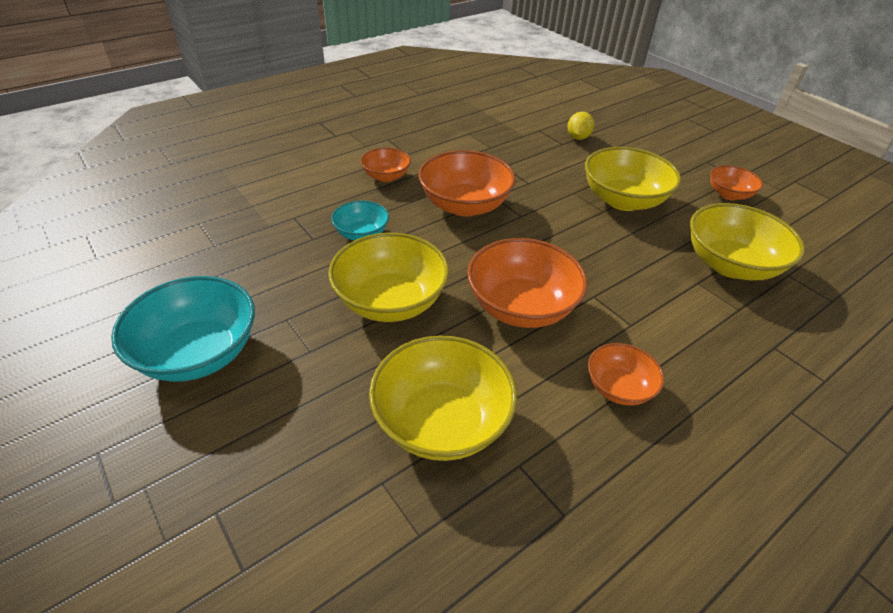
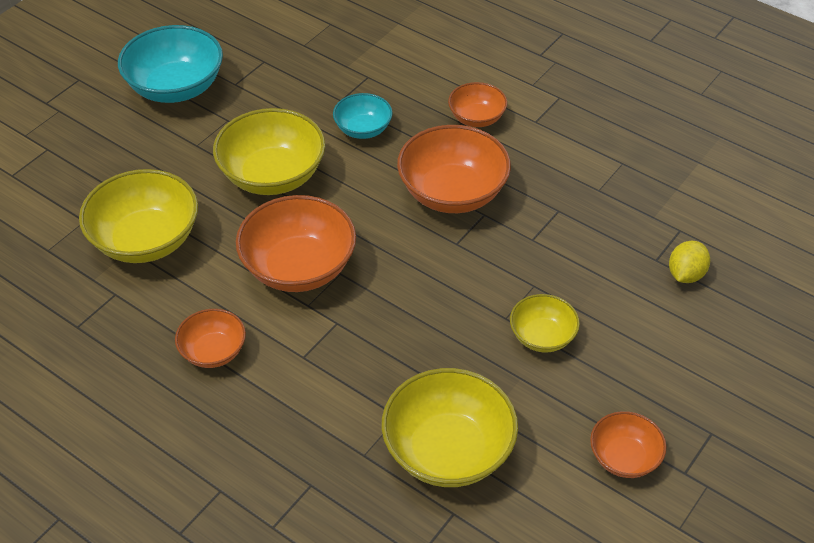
camera: 75 degrees right, 5 degrees up
(578, 138) = (685, 274): yellow lemon -> yellow lemon turned 60 degrees counterclockwise
(623, 200) = (542, 336): yellow bowl -> yellow bowl, size x0.56

